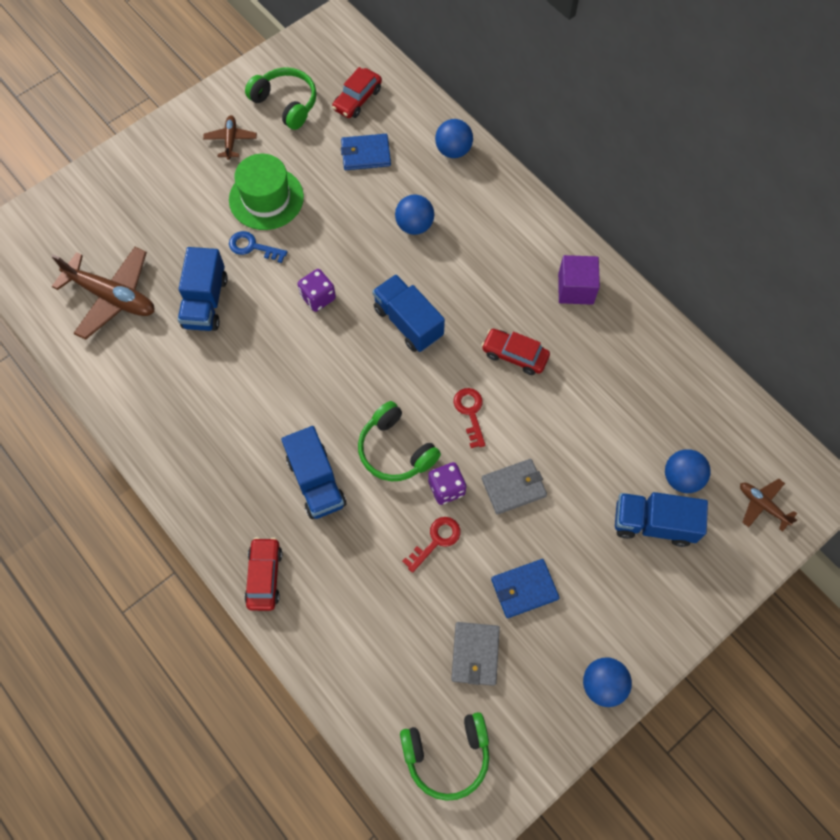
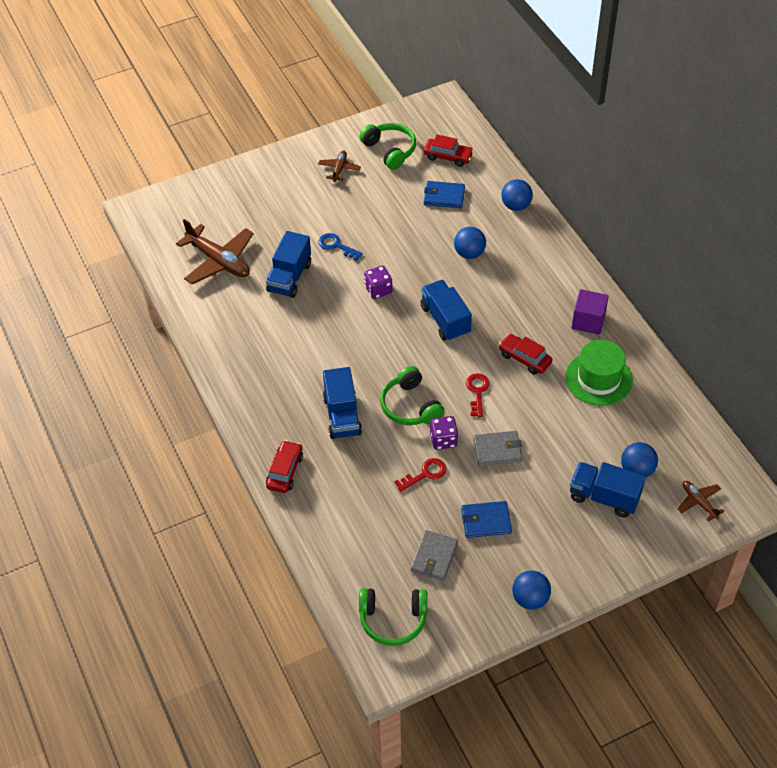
camera: 15 degrees right, 15 degrees down
(266, 198) = (356, 214): green hat -> green hat (598, 379)
(357, 99) = (448, 157): red car -> red car turned 120 degrees counterclockwise

